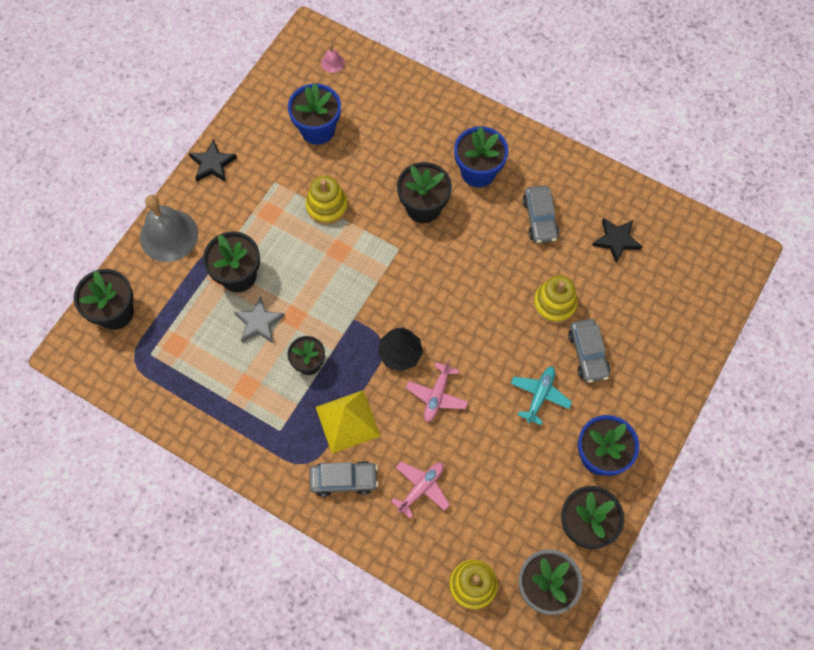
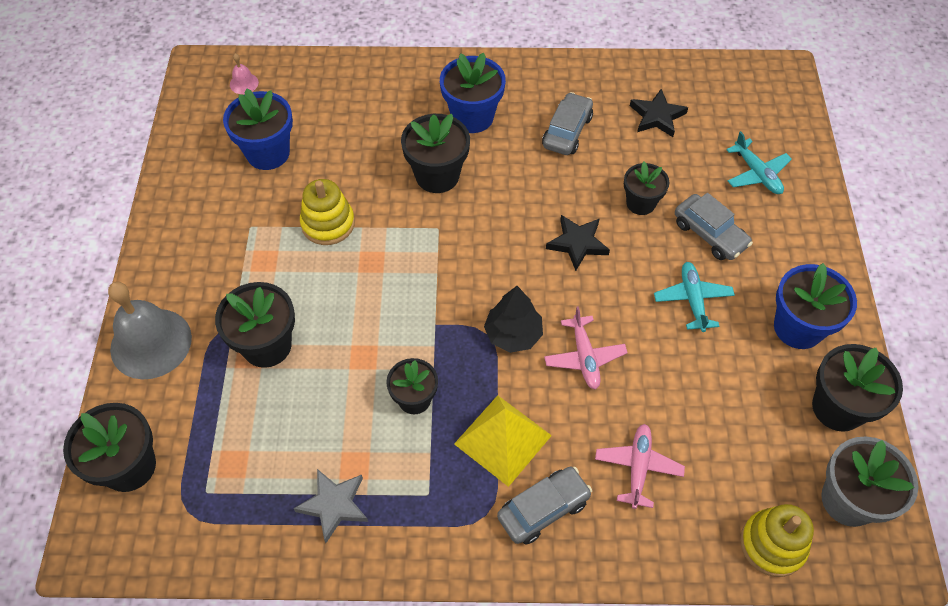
camera: 30 degrees left, 10 degrees down
(212, 164) = (162, 241): black star -> black star (577, 243)
(259, 323) = (325, 385): grey star -> grey star (334, 505)
(540, 219) = (567, 131): grey car -> grey car turned 120 degrees counterclockwise
(554, 304) = (640, 203): yellow stacking toy -> black flower pot
(658, 326) = (757, 173): none -> turquoise plane

